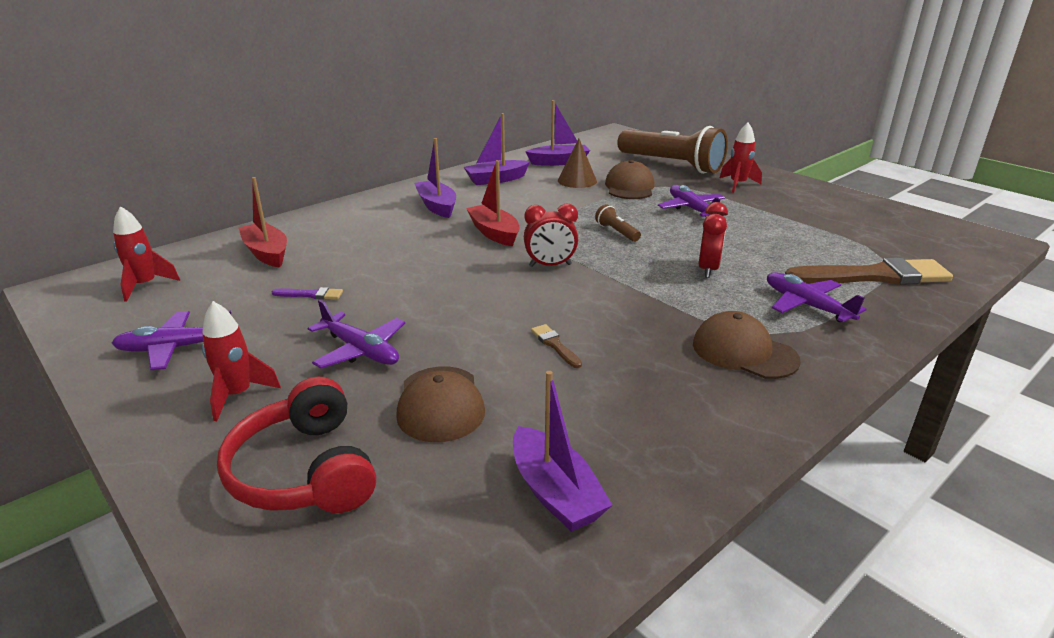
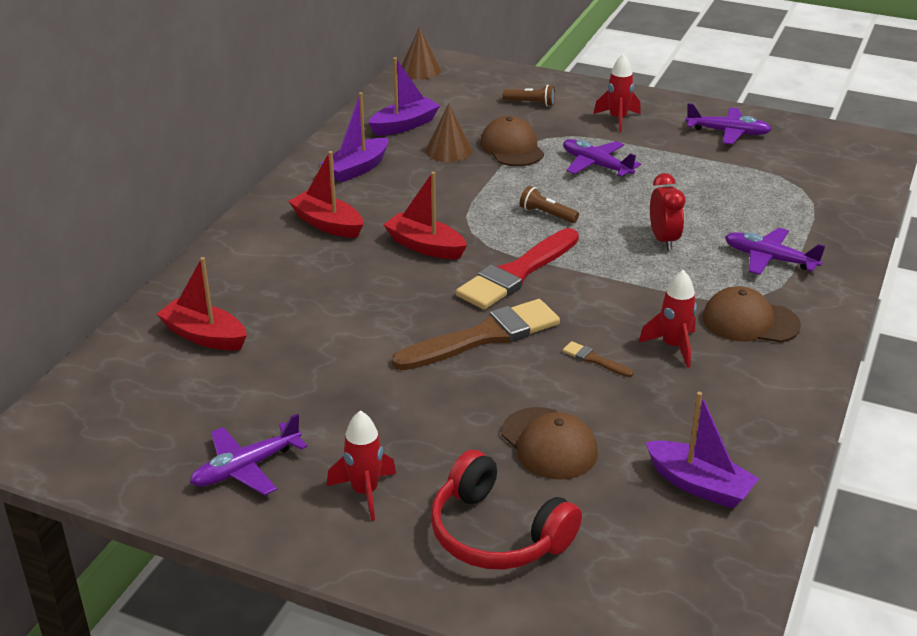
camera: 25 degrees left, 5 degrees up
(145, 285) = (116, 412): red rocket -> red rocket (673, 346)
(311, 295) = (313, 372): purple brush -> none
(360, 350) = (428, 416): purple plane -> purple plane (728, 132)
(437, 206) = (327, 224): purple boat -> red boat
(550, 265) = (517, 273): red clock -> red brush
(603, 136) = (420, 70): none -> brown cone
(671, 165) = (530, 103): brown flashlight -> brown flashlight, size x0.40
(874, 276) = (804, 211): brown brush -> brown brush (484, 336)

